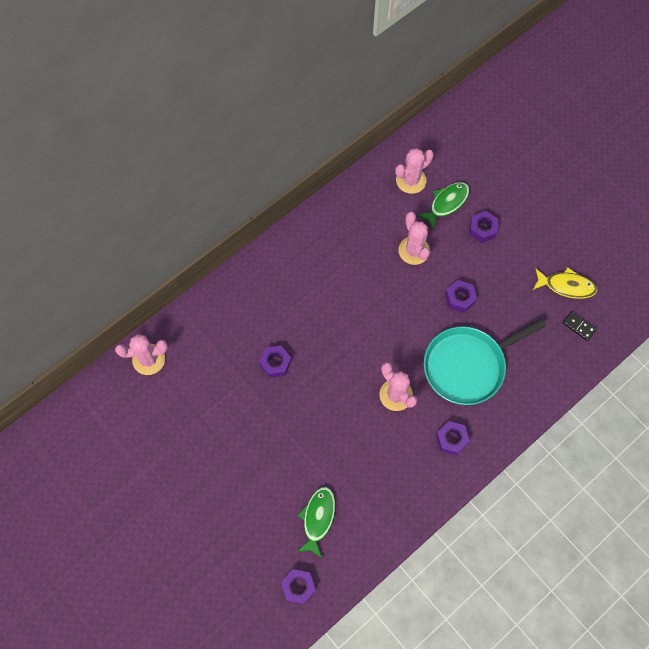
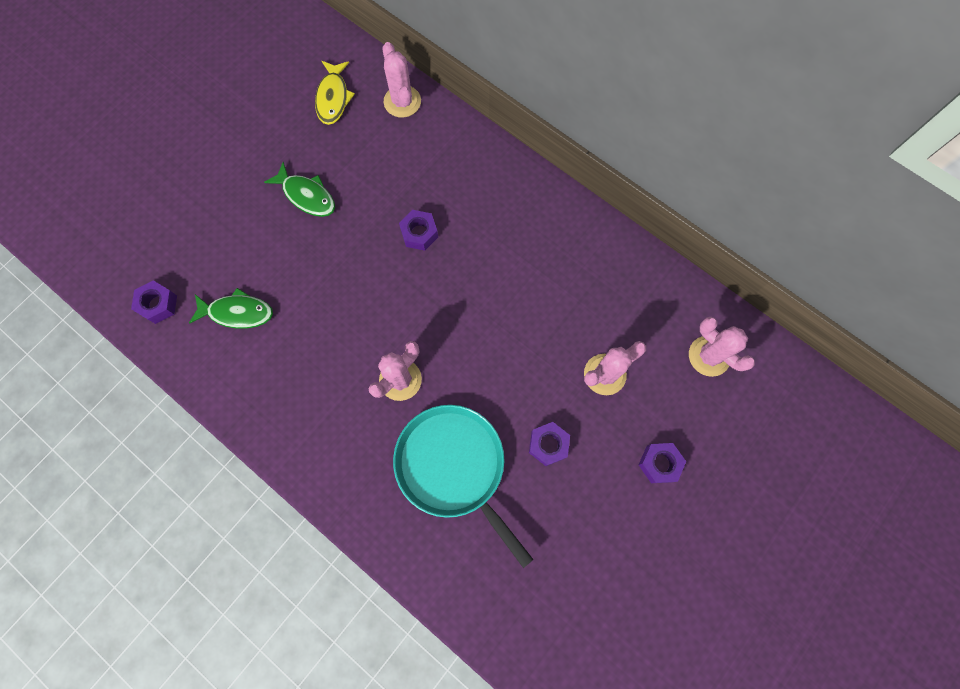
camera: 80 degrees right, 5 degrees up
(446, 203) = (687, 408): green fish -> green fish (307, 195)
(451, 439) = (351, 458): purple nut -> none
(566, 286) = (599, 597): yellow fish -> yellow fish (333, 98)
(578, 326) = (539, 621): black domino -> none

